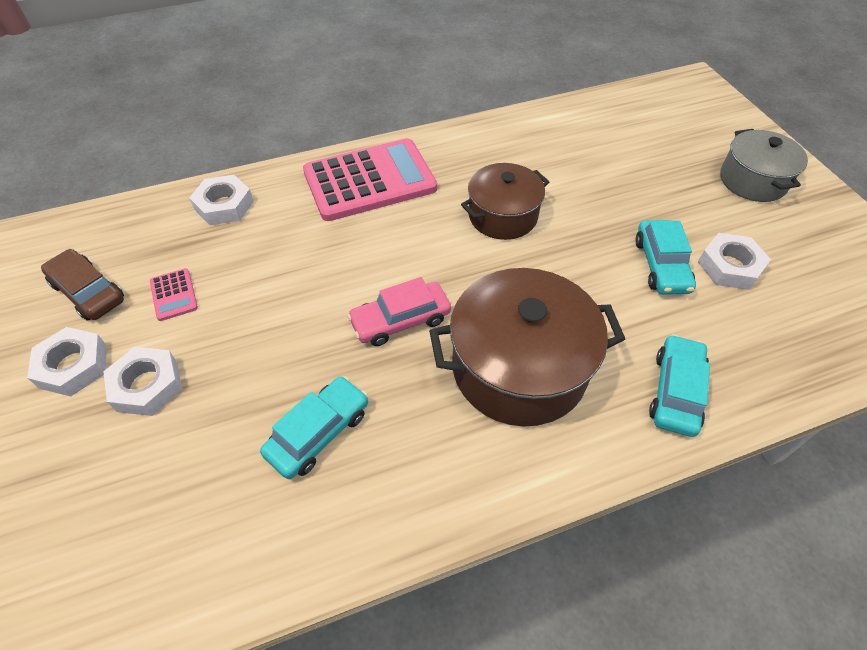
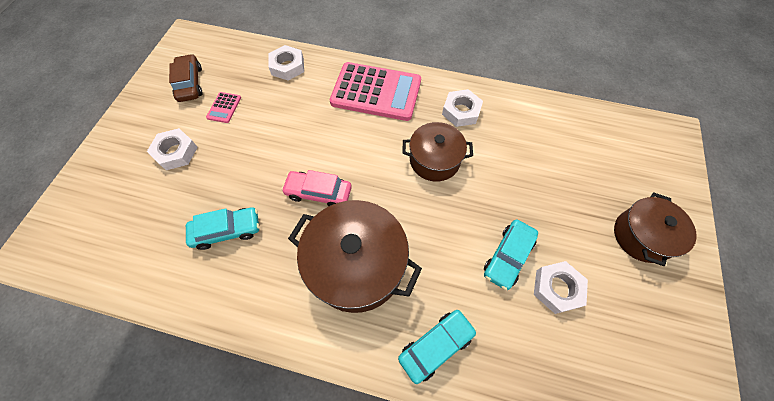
camera: 35 degrees right, 10 degrees up
(73, 366) = (155, 121): white nut -> white nut (461, 111)
(753, 181) = (641, 236): grey pot -> brown pot

